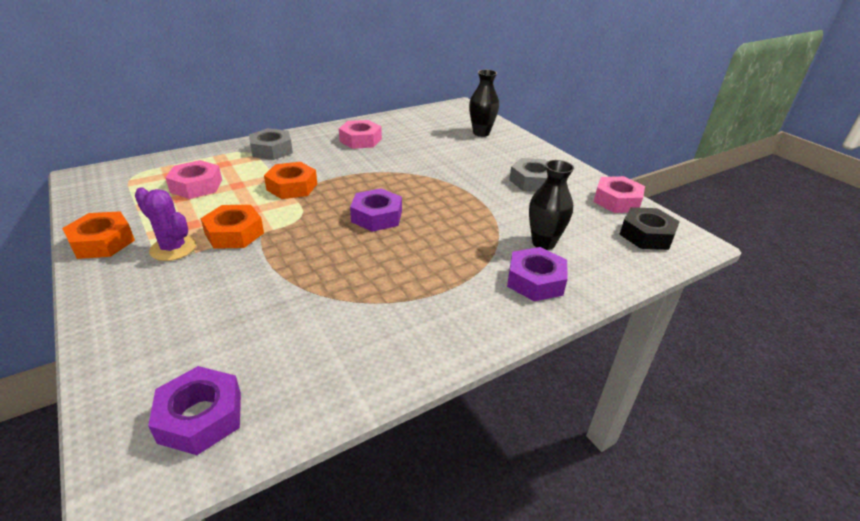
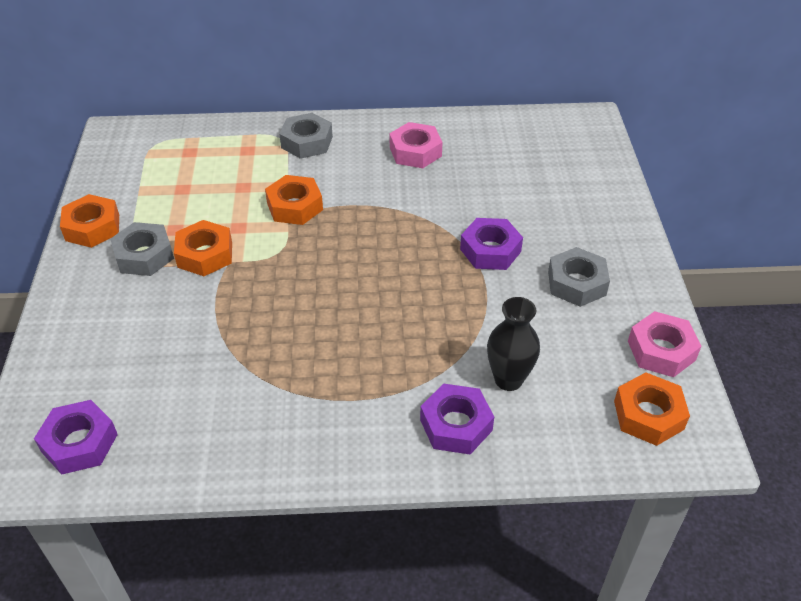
camera: 30 degrees right, 10 degrees up
(173, 248) = (144, 255): purple cactus -> grey nut
(196, 186) = (204, 177): pink nut -> none
(376, 216) = (353, 278): purple nut -> purple nut (490, 250)
(481, 133) = (577, 179): black vase -> none
(646, 235) = (648, 415): black nut -> orange nut

